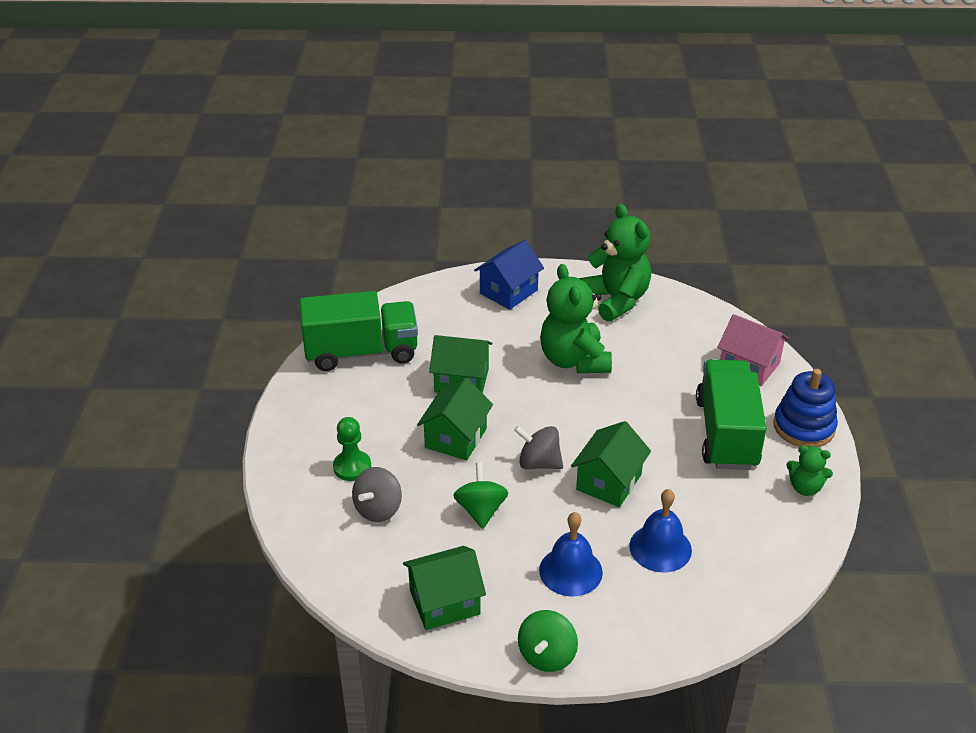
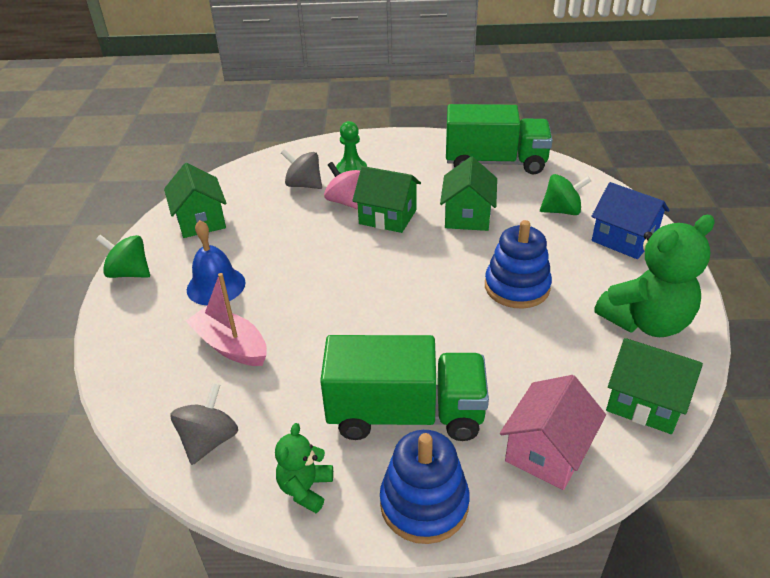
camera: 90 degrees right, 0 degrees up
(361, 352) = (495, 163): green truck -> green truck turned 75 degrees counterclockwise
(421, 471) = (345, 202): none -> pink spinning top
(481, 510) = (296, 234): green spinning top -> green spinning top (561, 211)
(539, 463) = (354, 265): grey spinning top -> grey spinning top (209, 440)
(574, 360) = (517, 287): green teddy bear -> blue stacking toy
(609, 482) = (326, 311): green house -> green house (644, 402)
(660, 548) = (231, 346): blue bell -> pink boat

